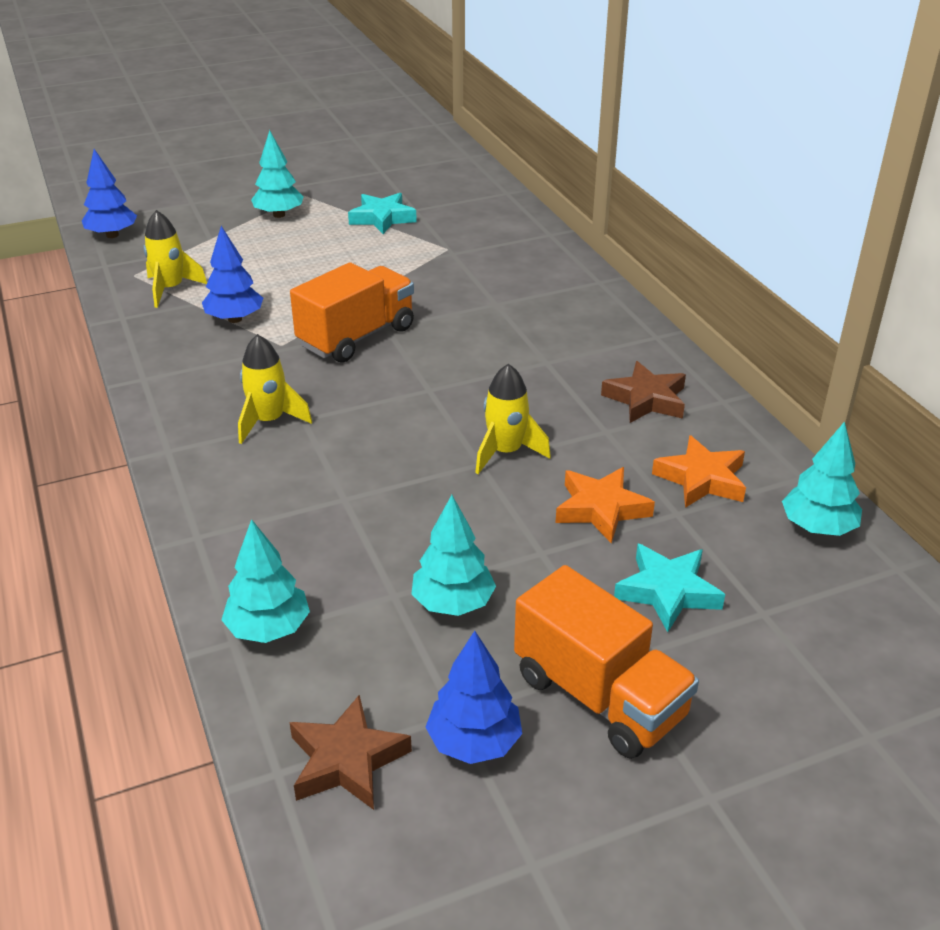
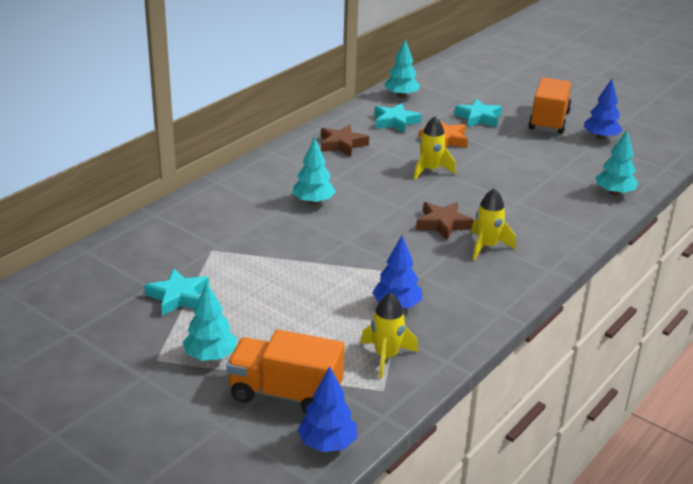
camera: 120 degrees left, 5 degrees down
(346, 760) = (642, 157): brown star -> brown star (443, 224)
(356, 337) = (369, 248): orange truck -> orange truck (285, 394)
(453, 603) = (544, 158): turquoise tree -> turquoise tree (313, 202)
(701, 479) = (395, 122): orange star -> turquoise star

